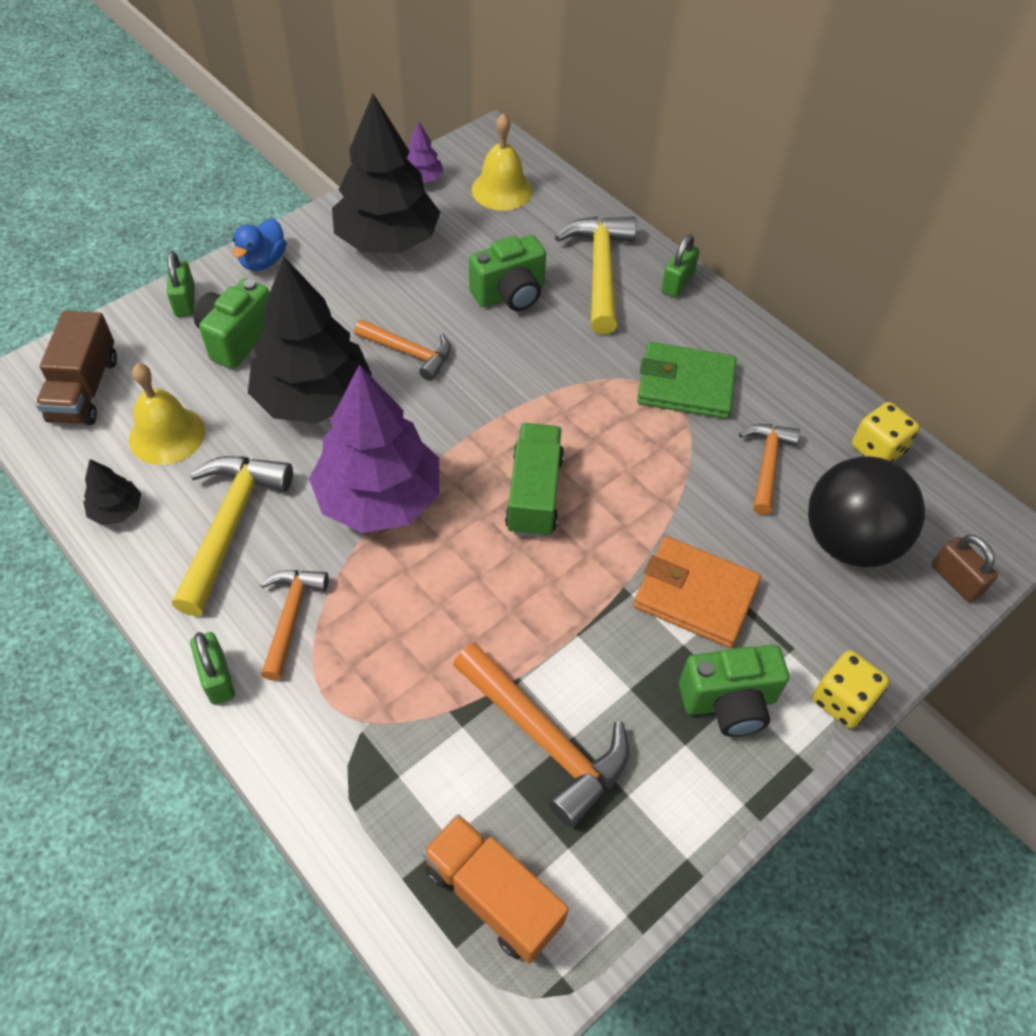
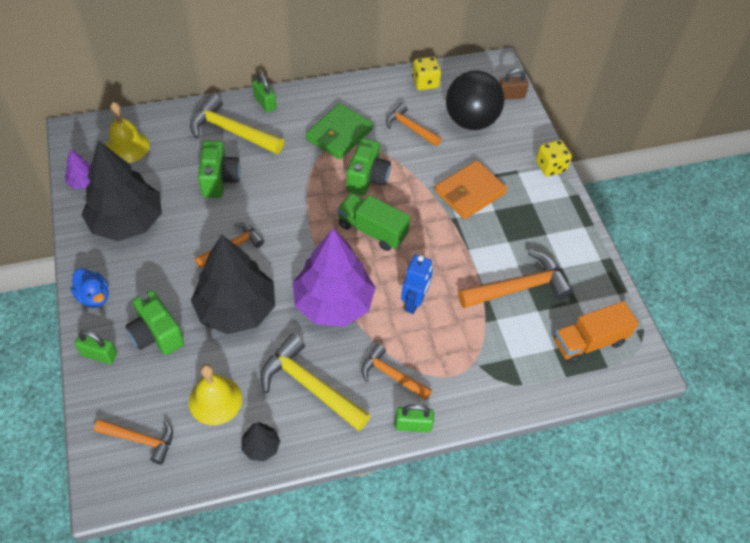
camera: 65 degrees left, 0 degrees up
(84, 389) = (141, 440): brown truck -> orange hammer
(433, 598) = (414, 302): none -> blue robot
(728, 702) = (533, 208): green camera -> green camera (367, 178)

